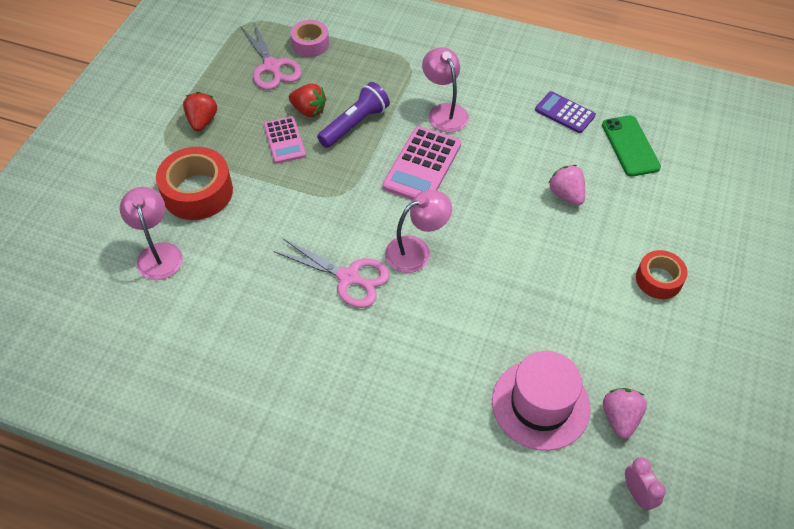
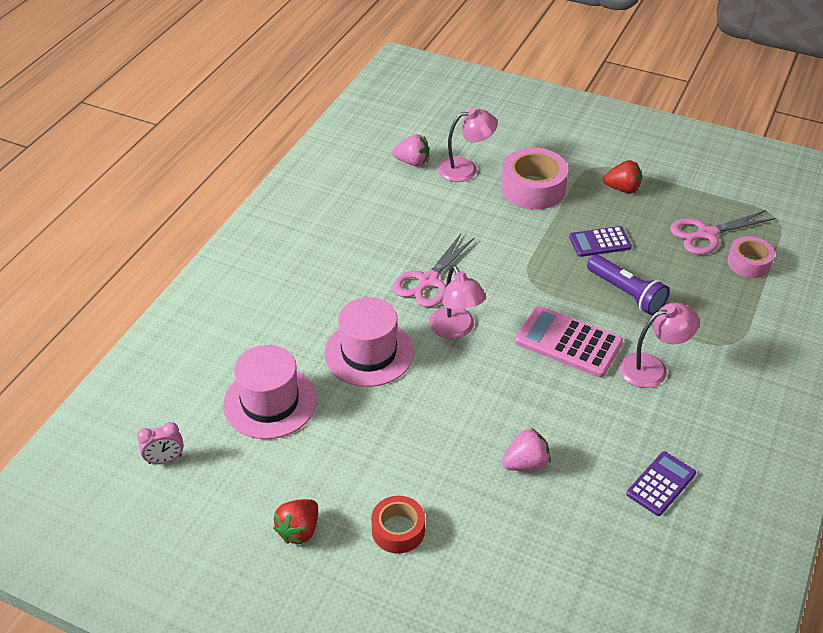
camera: 95 degrees right, 10 degrees down
(197, 192) = (533, 188): red tape -> pink tape
(284, 140) = (600, 242): pink calculator -> purple calculator
(309, 110) = (644, 260): red strawberry -> red strawberry (299, 530)
(458, 321) = (369, 353): none -> pink hat
(620, 418) = (241, 461): pink strawberry -> pink strawberry (412, 162)
(630, 146) = (606, 545): green phone -> none

